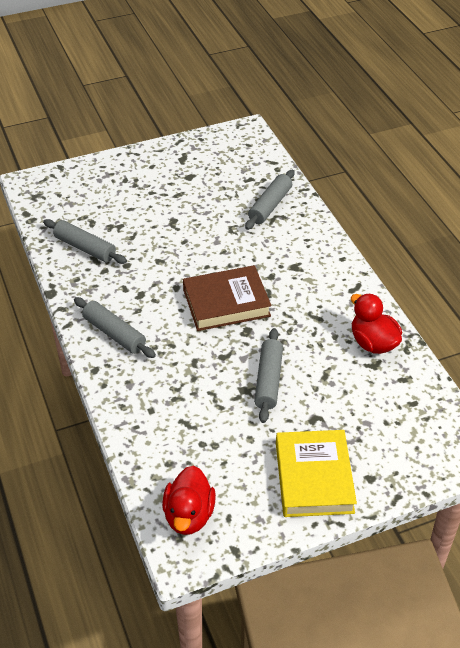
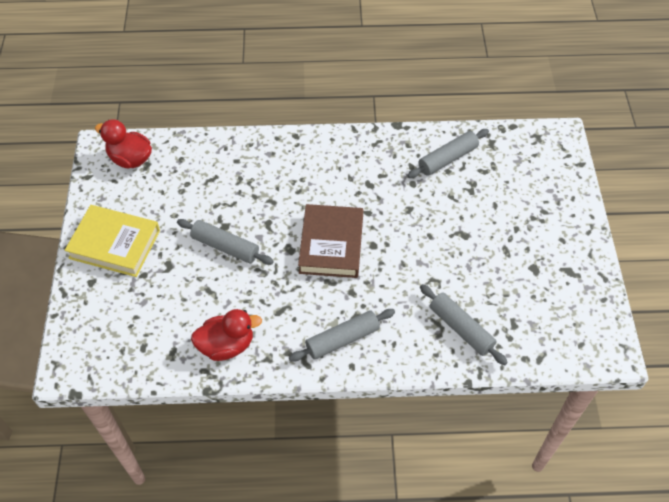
camera: 110 degrees right, 10 degrees up
(114, 333) = (329, 156): grey rolling pin -> grey rolling pin (342, 339)

